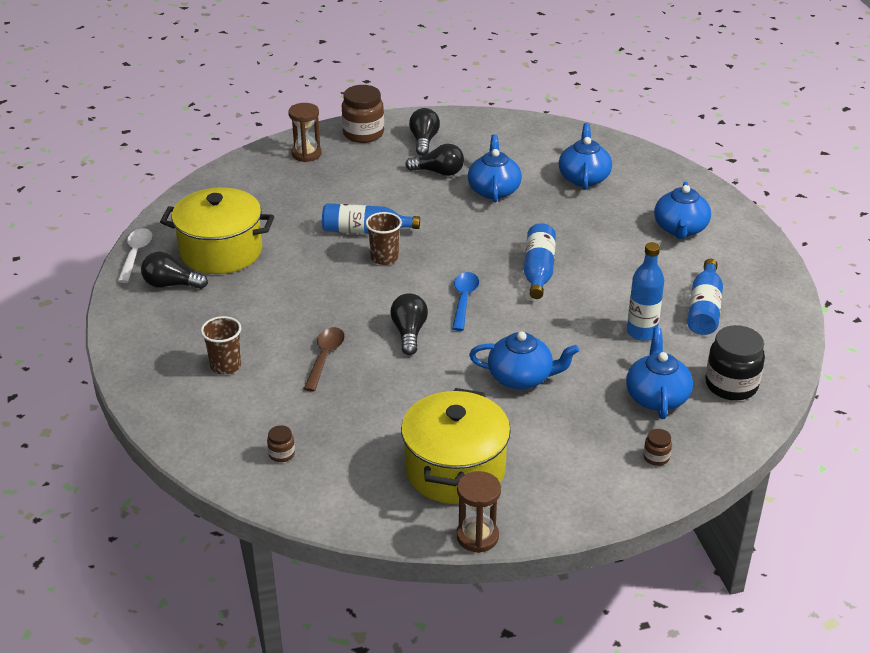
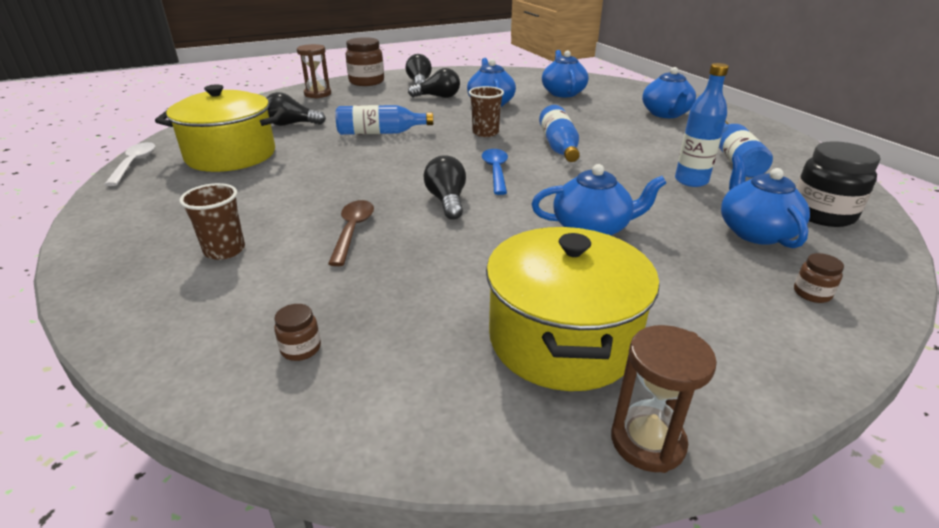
camera: 10 degrees left, 5 degrees down
(171, 284) = (169, 183): black light bulb -> black light bulb (292, 124)
(384, 258) = (403, 148): brown cup -> brown cup (485, 133)

